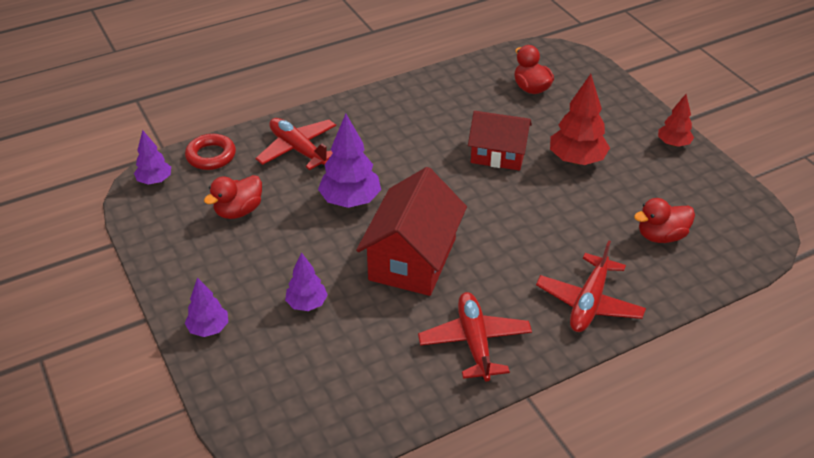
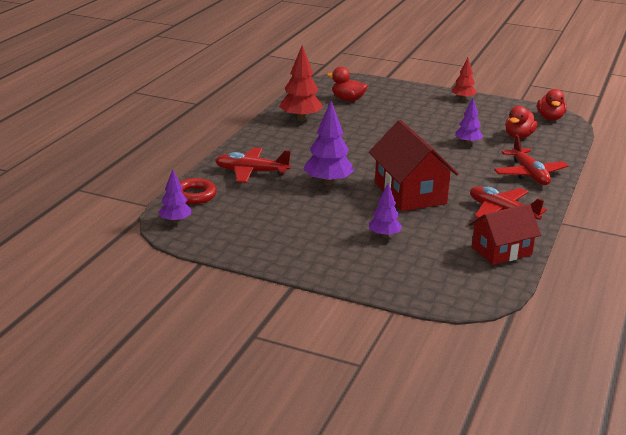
camera: 40 degrees left, 15 degrees down
(209, 328) = (344, 271): purple tree -> purple tree (467, 143)
(238, 211) = (264, 213): red duck -> red duck (550, 118)
(498, 155) = (379, 133): red house -> red house (501, 251)
(576, 160) = (425, 121): red tree -> red tree (300, 118)

